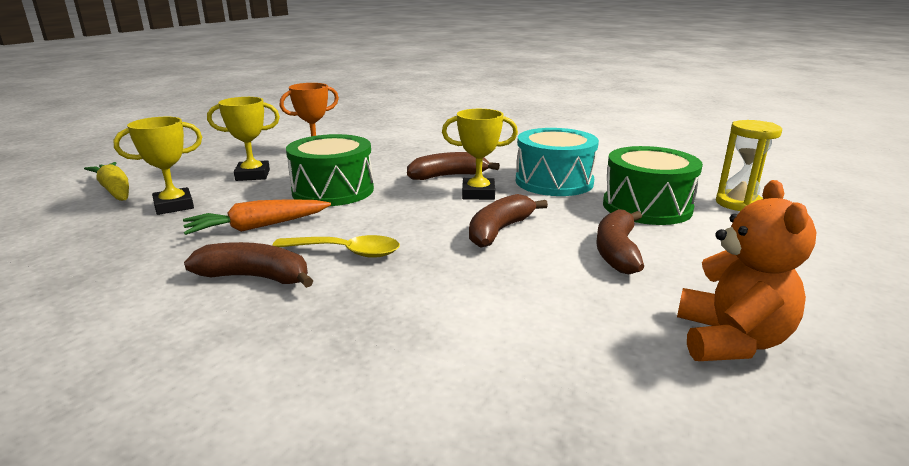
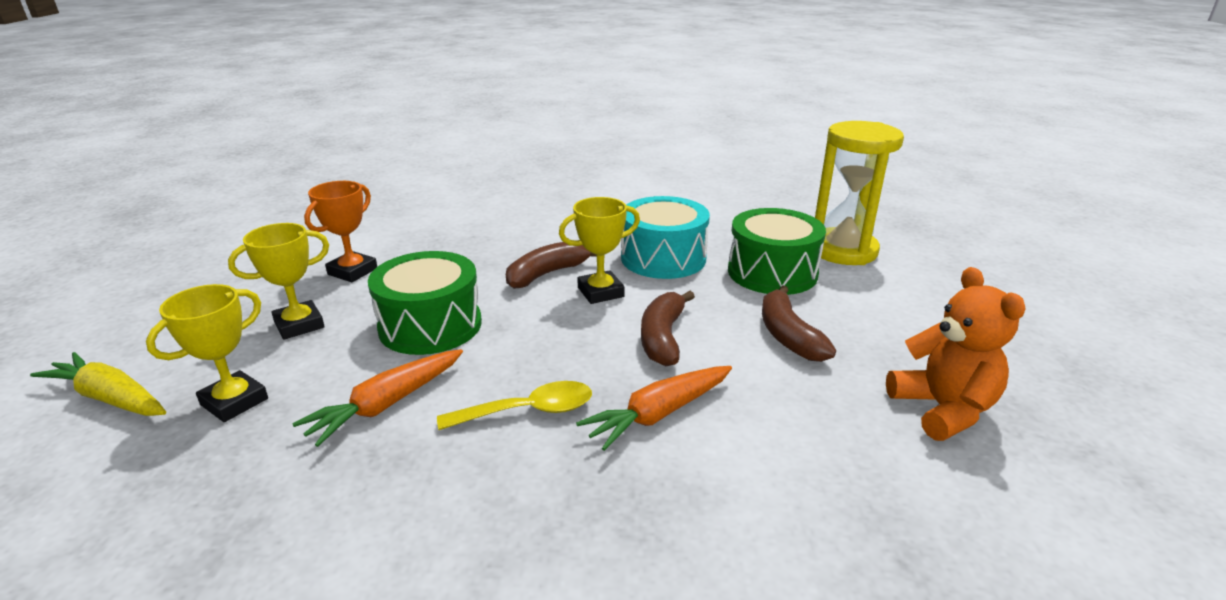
camera: 25 degrees left, 5 degrees up
(256, 277) = (455, 477): brown banana -> none
(443, 277) = (659, 414): none -> orange carrot
(738, 203) = (843, 251): yellow hourglass -> yellow hourglass, size x1.56

